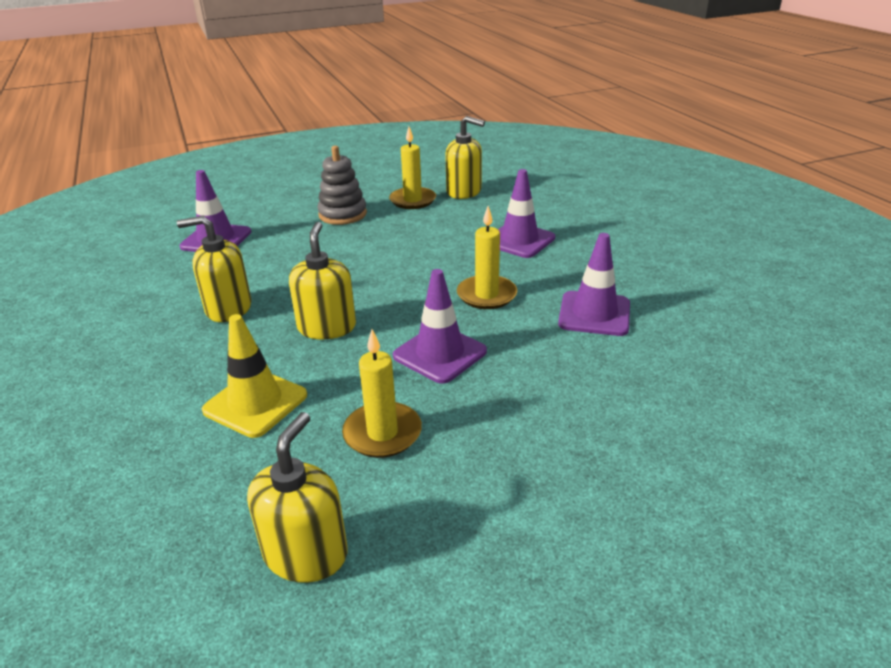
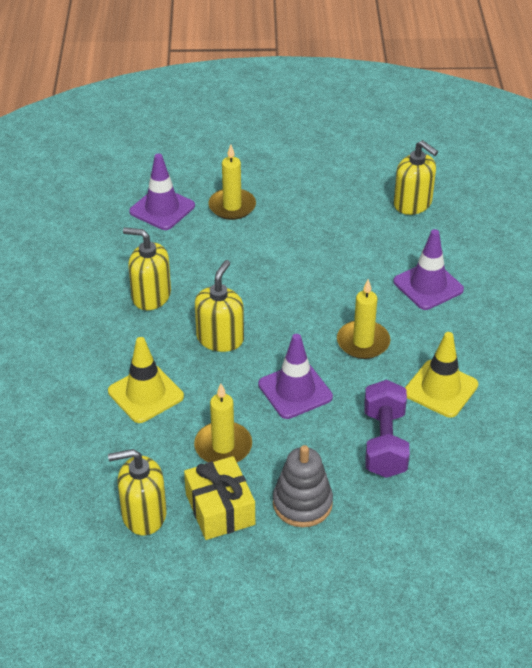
camera: 20 degrees right, 10 degrees up
(306, 553) = (143, 514): yellow soap dispenser -> yellow soap dispenser turned 135 degrees counterclockwise
(342, 214) = (283, 205): grey stacking toy -> grey stacking toy (302, 503)
(412, 200) = (357, 203): yellow candle -> yellow candle (232, 206)
(415, 511) = (220, 509): none -> yellow gift
(573, 377) = (384, 443): none -> purple dumbbell
(594, 314) = (440, 389): purple traffic cone -> yellow traffic cone

